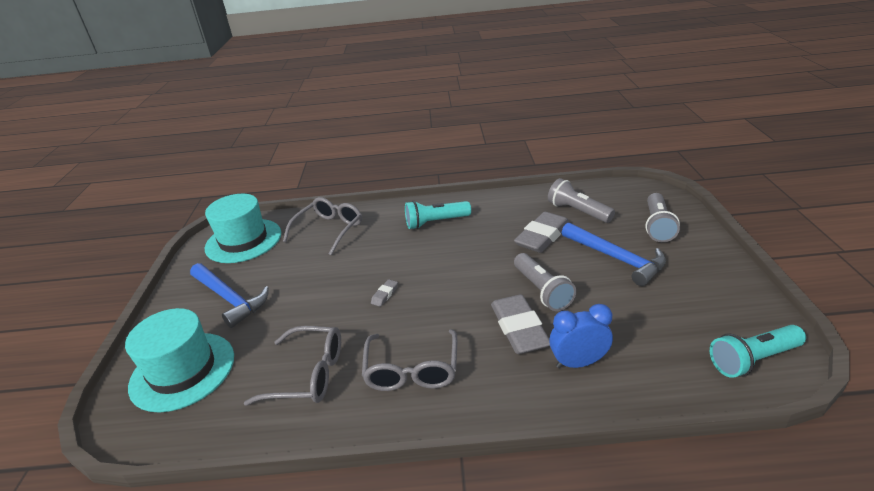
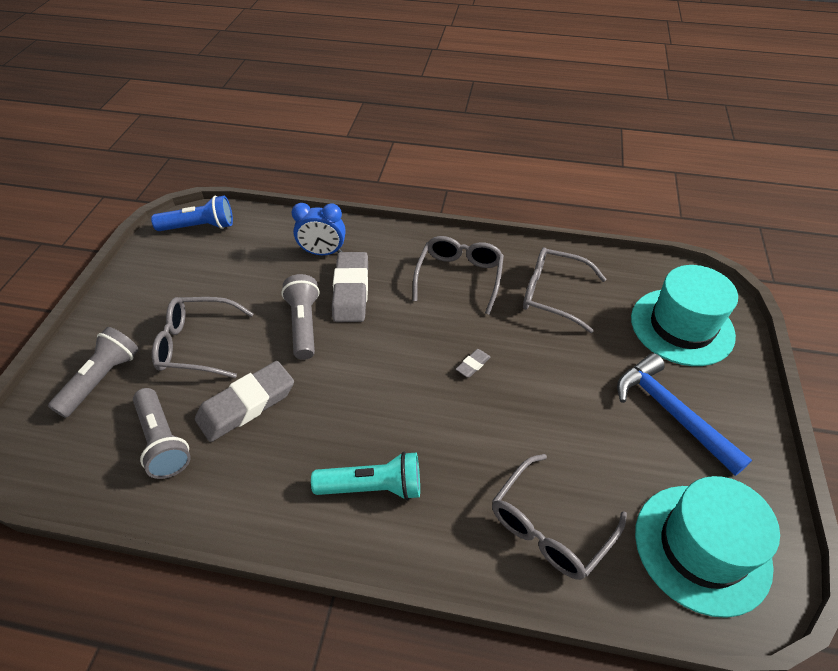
camera: 170 degrees left, 15 degrees up
(616, 258) = (197, 344): blue hammer -> grey glasses
(753, 360) = (199, 227): turquoise flashlight -> blue flashlight

